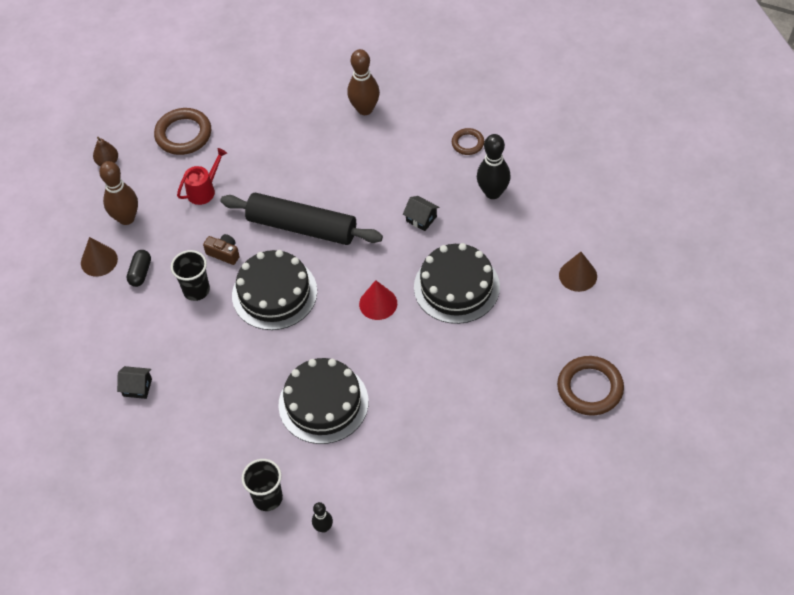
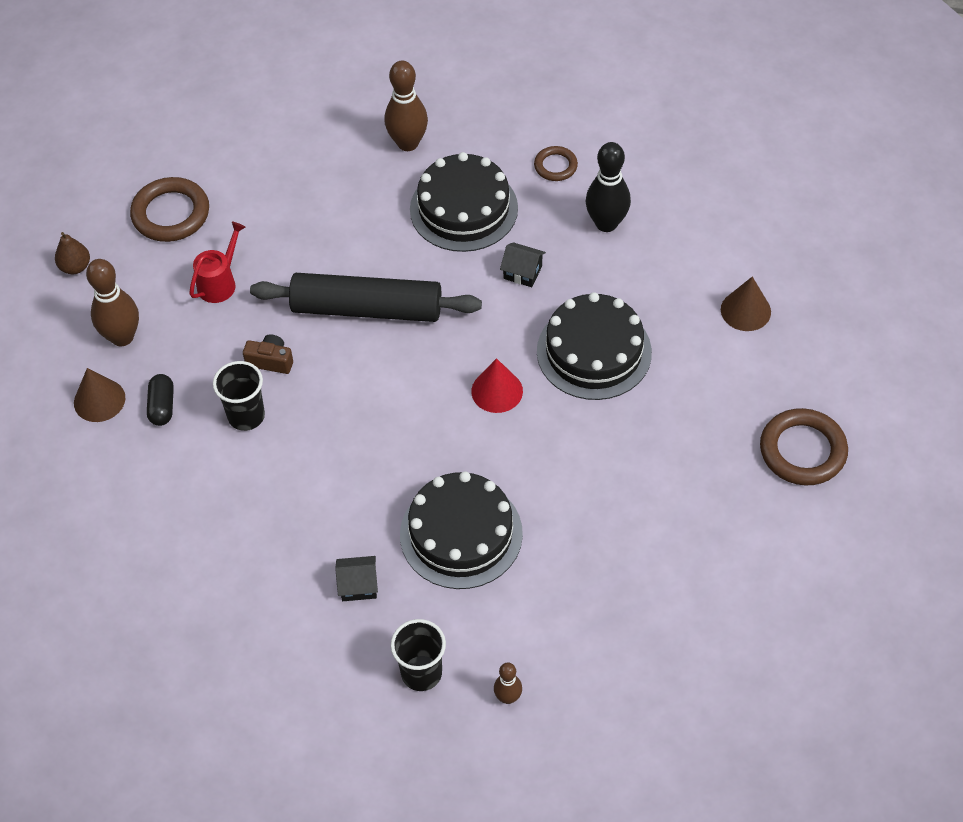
camera: 15 degrees left, 0 degrees up
(137, 387) = (200, 560): black house -> black house (358, 585)
(274, 293) = (354, 402): black cake -> black cake (463, 209)
(323, 527) = (508, 697): black bowling pin -> brown bowling pin

